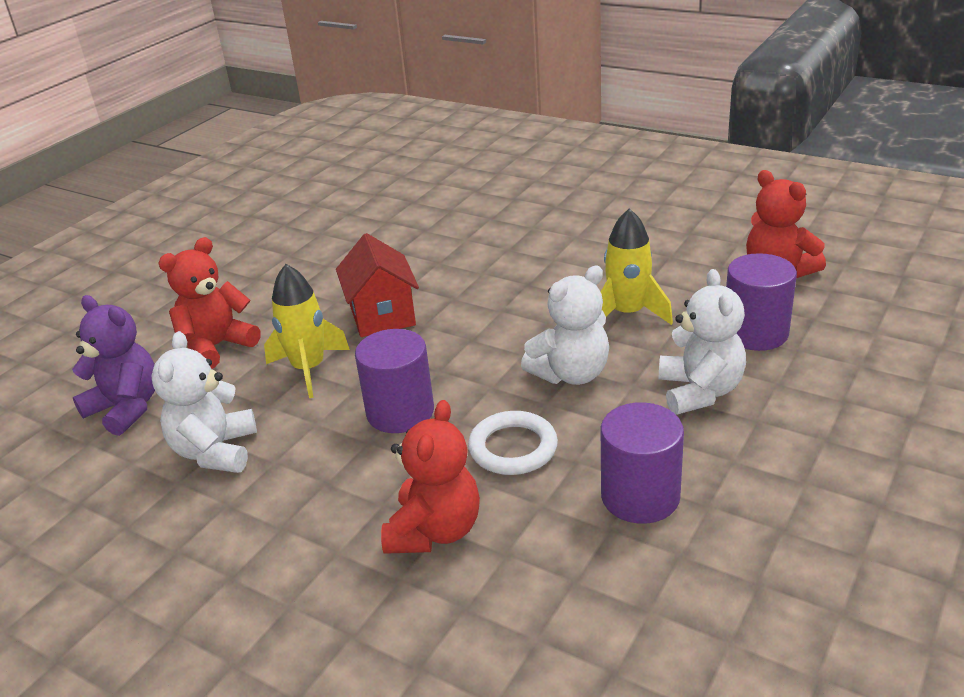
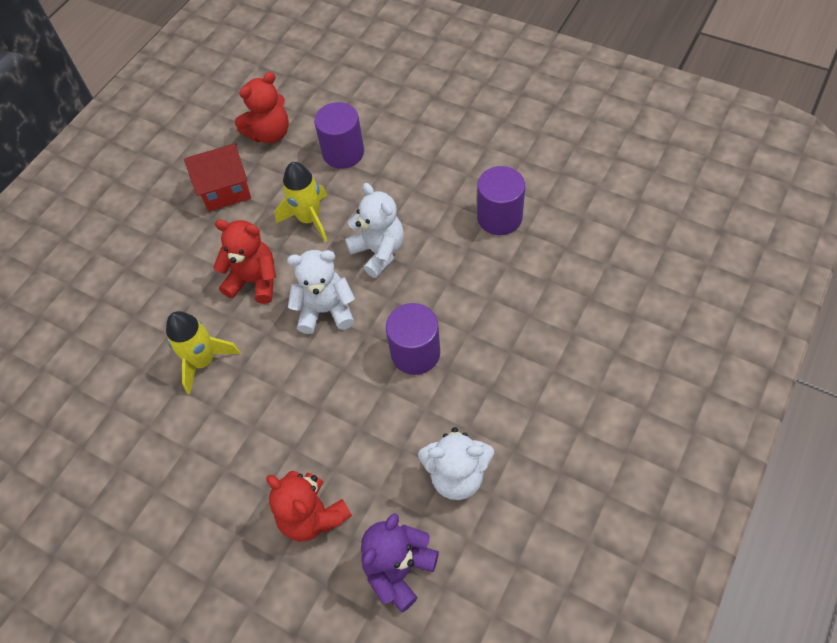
camera: 90 degrees left, 25 degrees up
(309, 369) = (356, 428): yellow rocket -> yellow rocket (203, 361)
(382, 316) = (284, 384): red house -> red house (225, 190)
(435, 531) = (532, 318): red teddy bear -> red teddy bear (254, 281)
(513, 448) = (456, 282): white ring -> none
(700, 391) = (403, 185): white teddy bear -> white teddy bear (326, 310)

